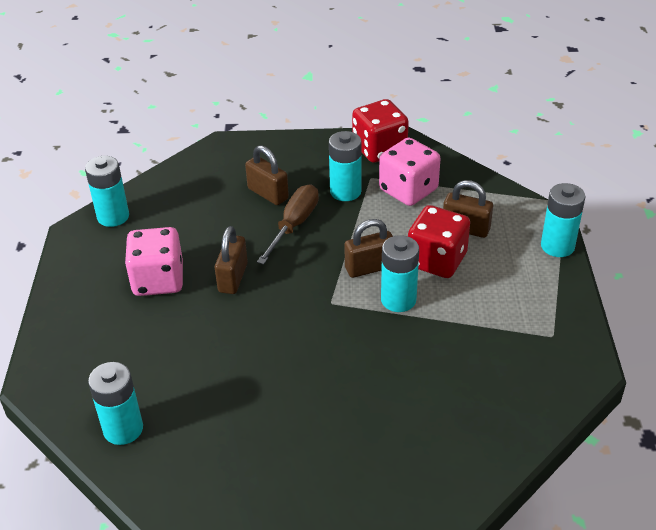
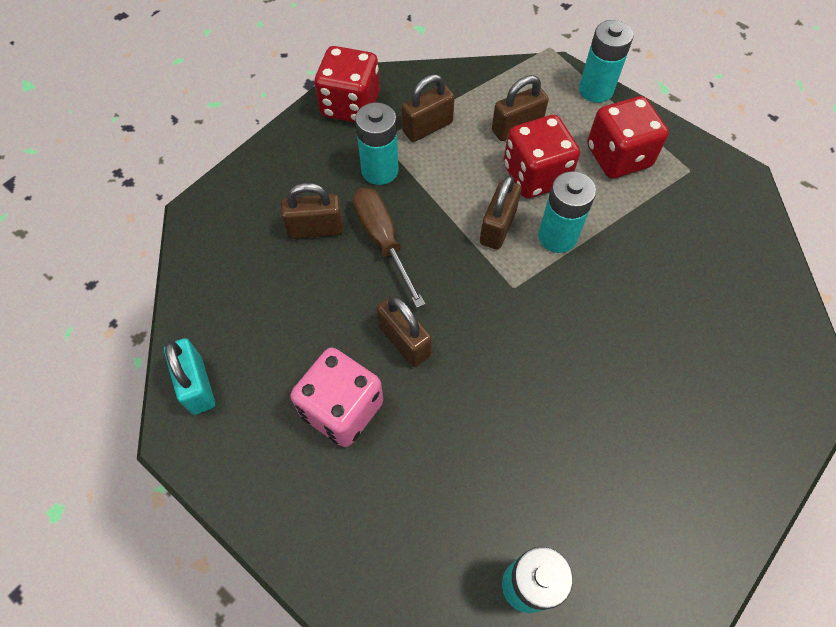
camera: 50 degrees left, 20 degrees up
(113, 216) = (197, 385): turquoise battery -> turquoise padlock
(408, 190) = (427, 127): pink dice -> brown padlock
(511, 291) = (618, 156): none -> red dice

